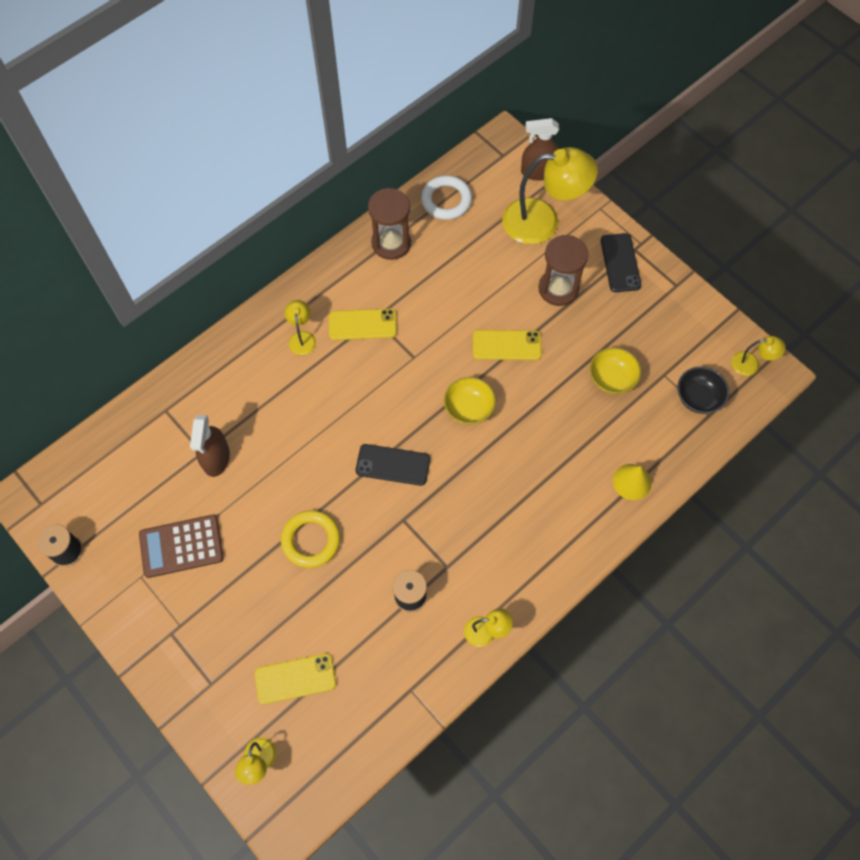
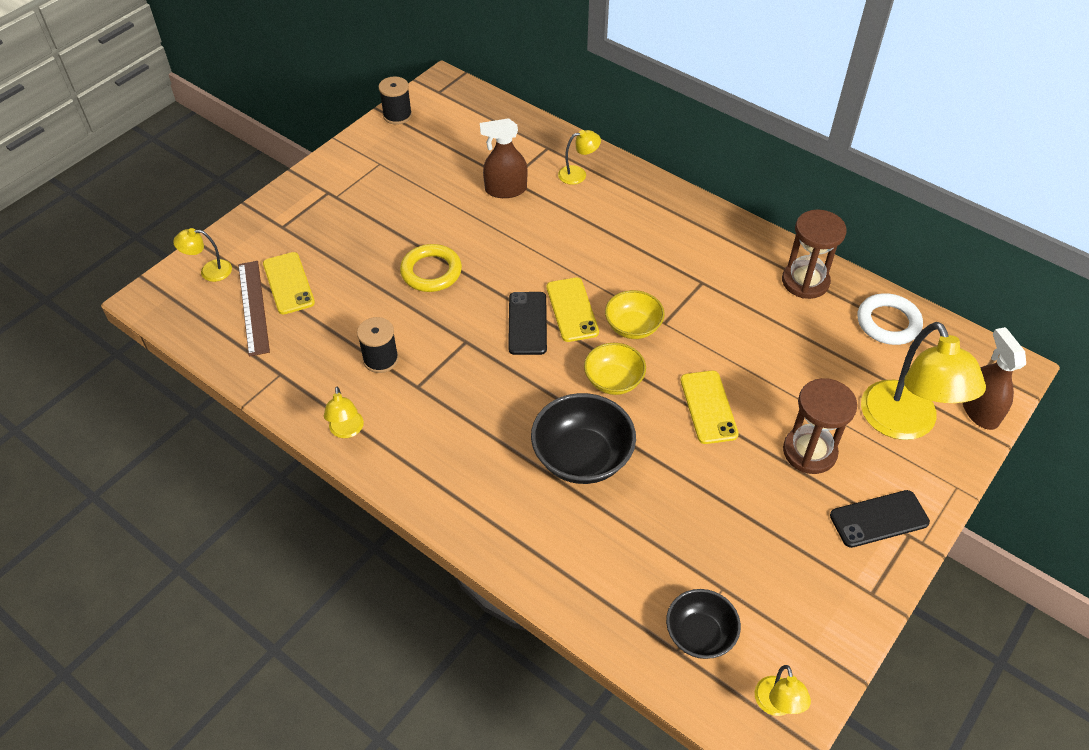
camera: 80 degrees right, 15 degrees down
(181, 546) = (412, 183): brown calculator -> none
(302, 337) = (657, 228): yellow lamp -> yellow lamp (578, 174)
(320, 714) = (253, 307): none -> brown ruler
(362, 325) = (690, 273): yellow phone -> yellow phone (572, 310)
(541, 446) = (582, 457): none -> black bowl
(612, 378) = (697, 525): yellow bowl -> yellow bowl (633, 327)
(632, 481) = (556, 561): yellow cone -> none

